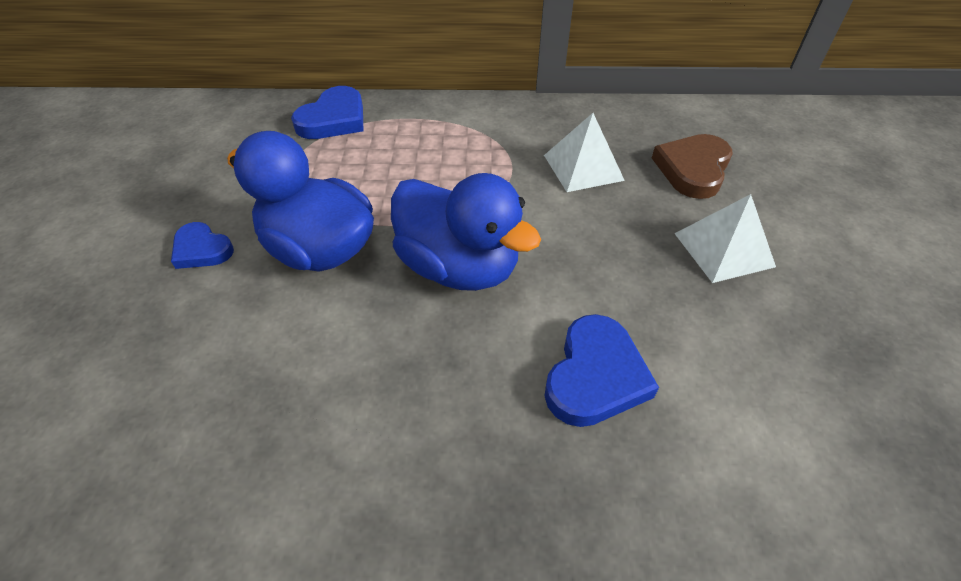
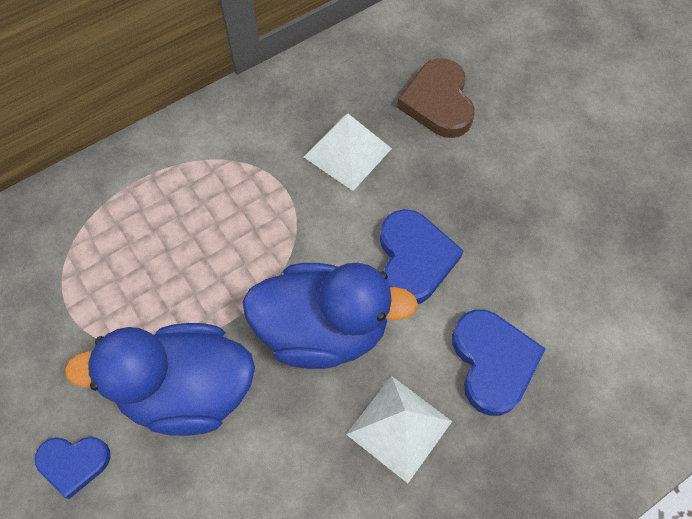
camera: 35 degrees left, 15 degrees up
(334, 119) = (57, 227): blue heart -> blue heart (414, 259)
(723, 249) = (510, 181): white pyramid -> white pyramid (399, 427)

